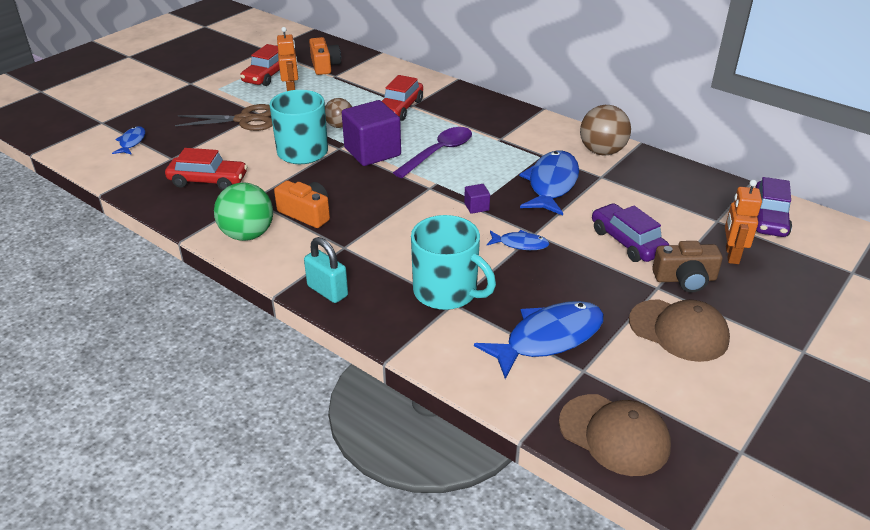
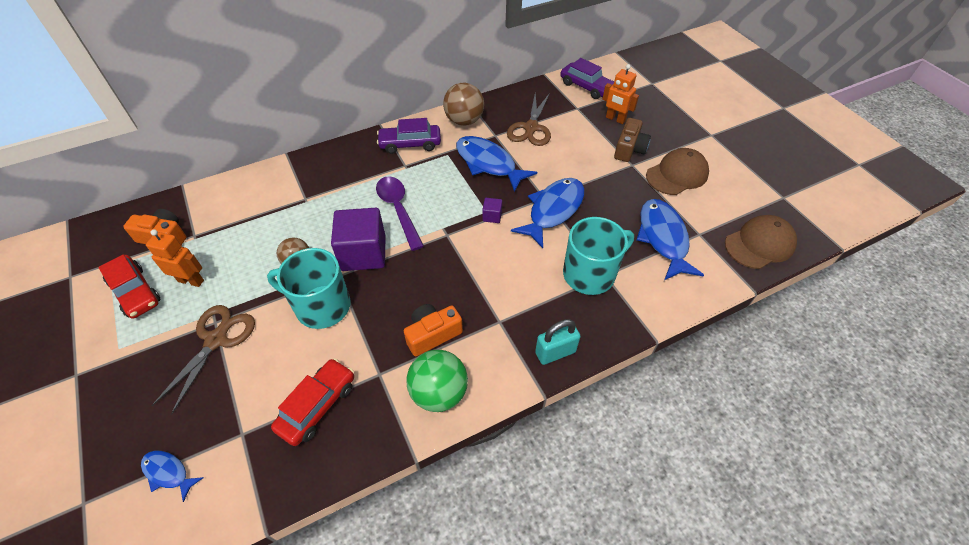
camera: 65 degrees left, 15 degrees up
(399, 108) = (304, 209): red car -> none
(520, 244) = (553, 210): blue fish -> blue fish, size x1.96
(627, 242) = (578, 156): purple car -> purple car (410, 144)
(640, 196) = (531, 128): none -> brown scissors

